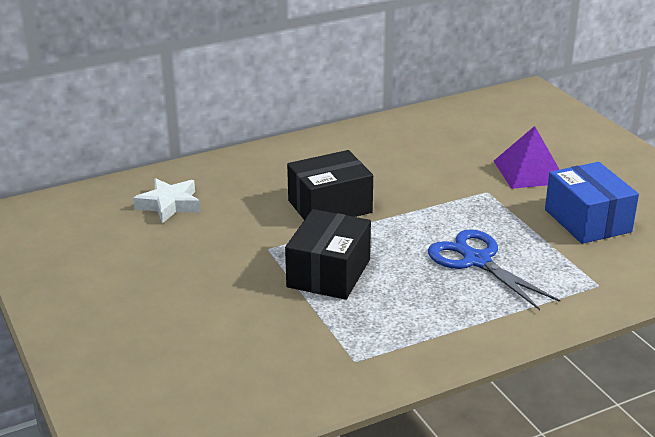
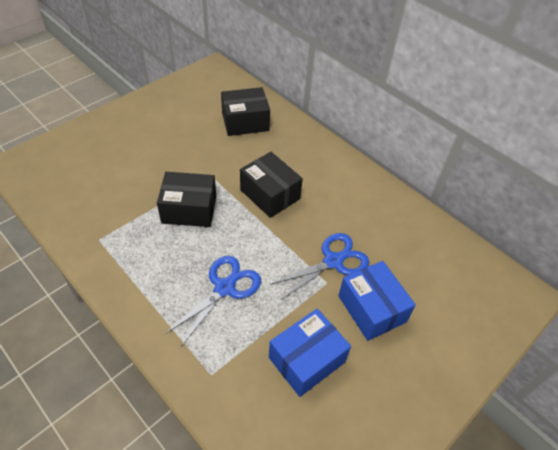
camera: 70 degrees right, 20 degrees up
(169, 205) = (245, 122): white star -> black box
(457, 182) = (333, 261): none -> blue scissors
(529, 172) = (372, 309): purple pyramid -> blue box

